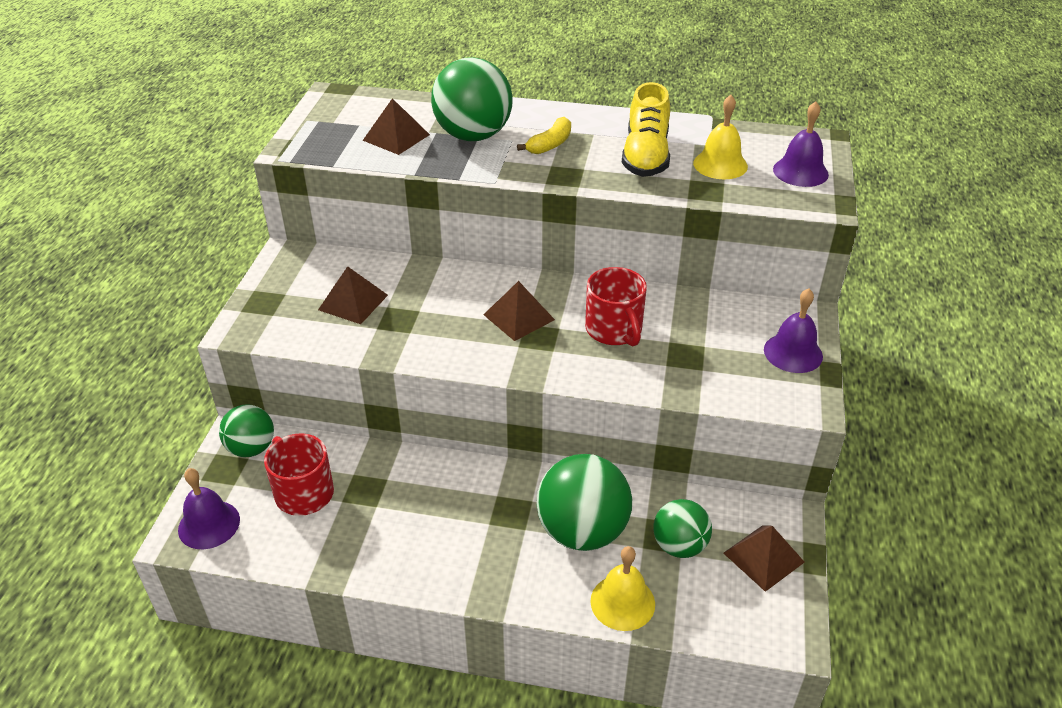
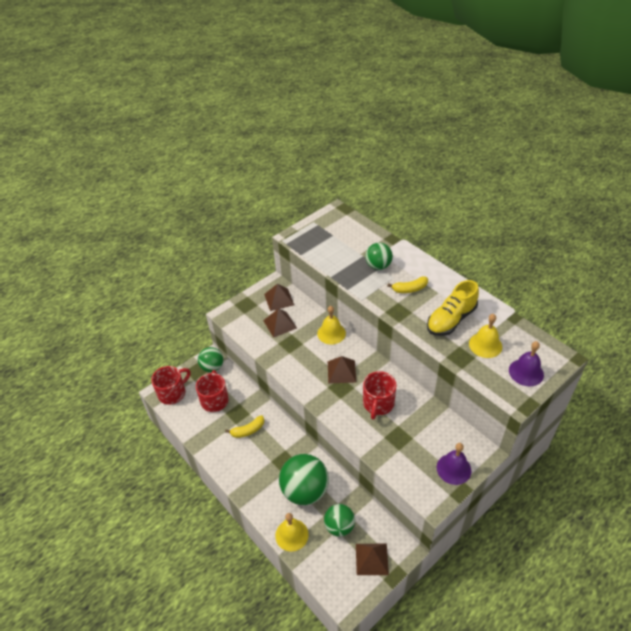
camera: 40 degrees right, 5 degrees up
(209, 524) = (172, 393): purple bell -> red mug
(396, 137) = (342, 250): brown pyramid -> brown pyramid (279, 299)
(407, 503) = (248, 430): none -> yellow banana
(451, 277) = (331, 333): none -> yellow bell
(473, 136) = (378, 266): green ball -> green ball, size x0.61

